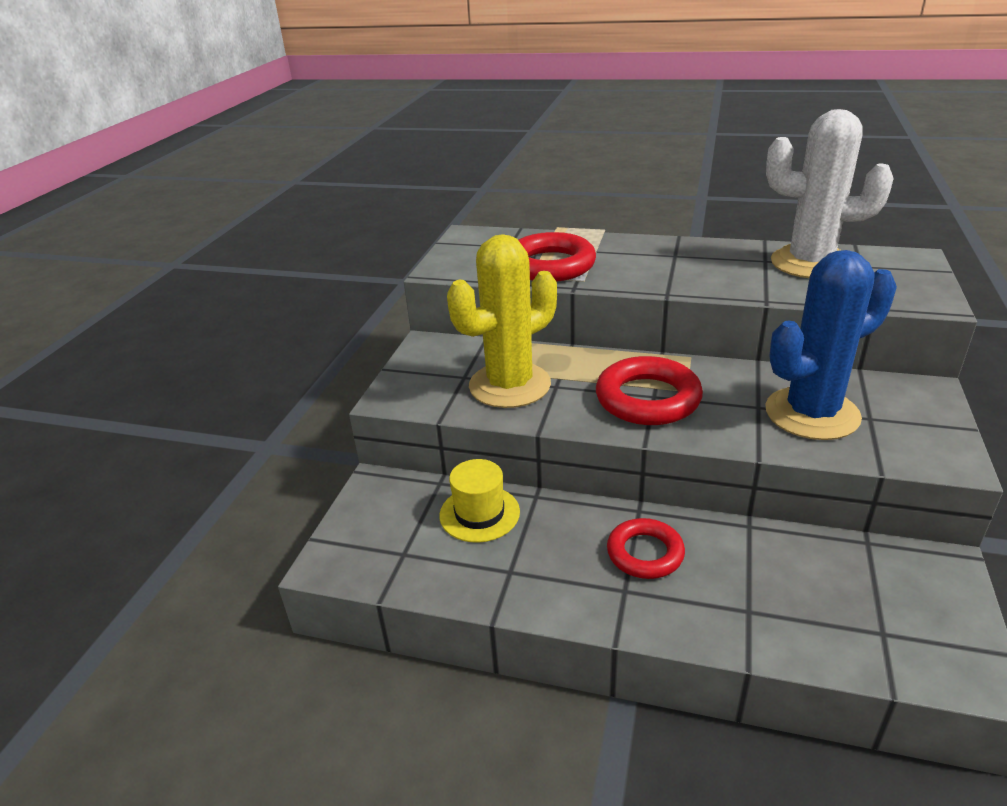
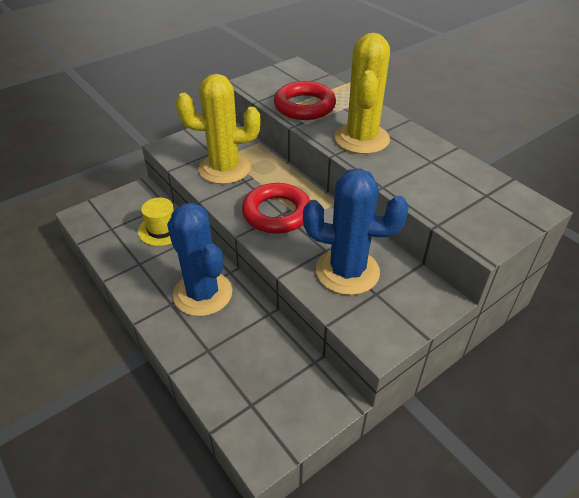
camera: 35 degrees right, 10 degrees up
(645, 553) = (202, 294): red ring -> blue cactus
(666, 269) = (361, 139): none -> yellow cactus
(810, 263) = (456, 177): white cactus -> none

